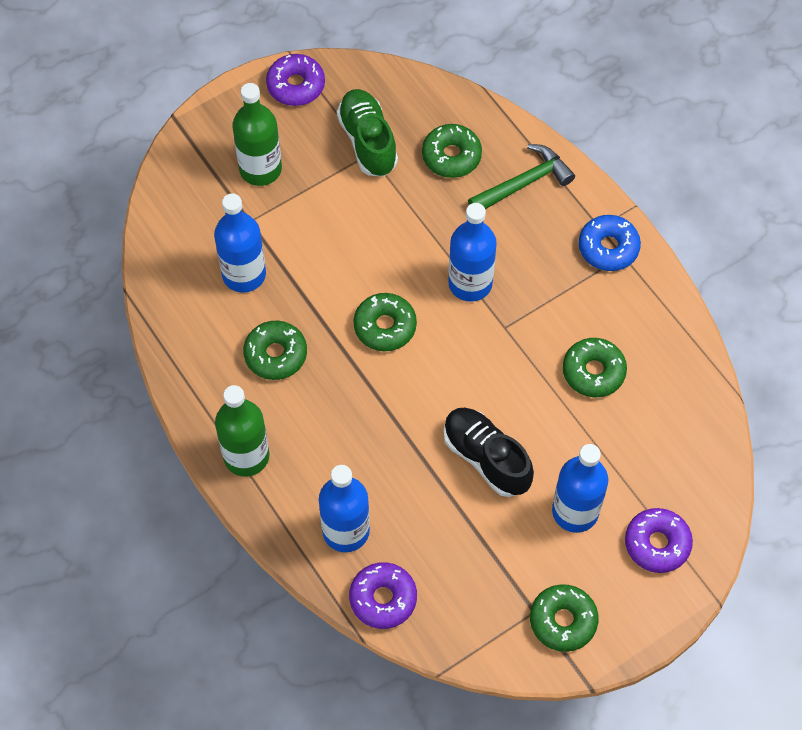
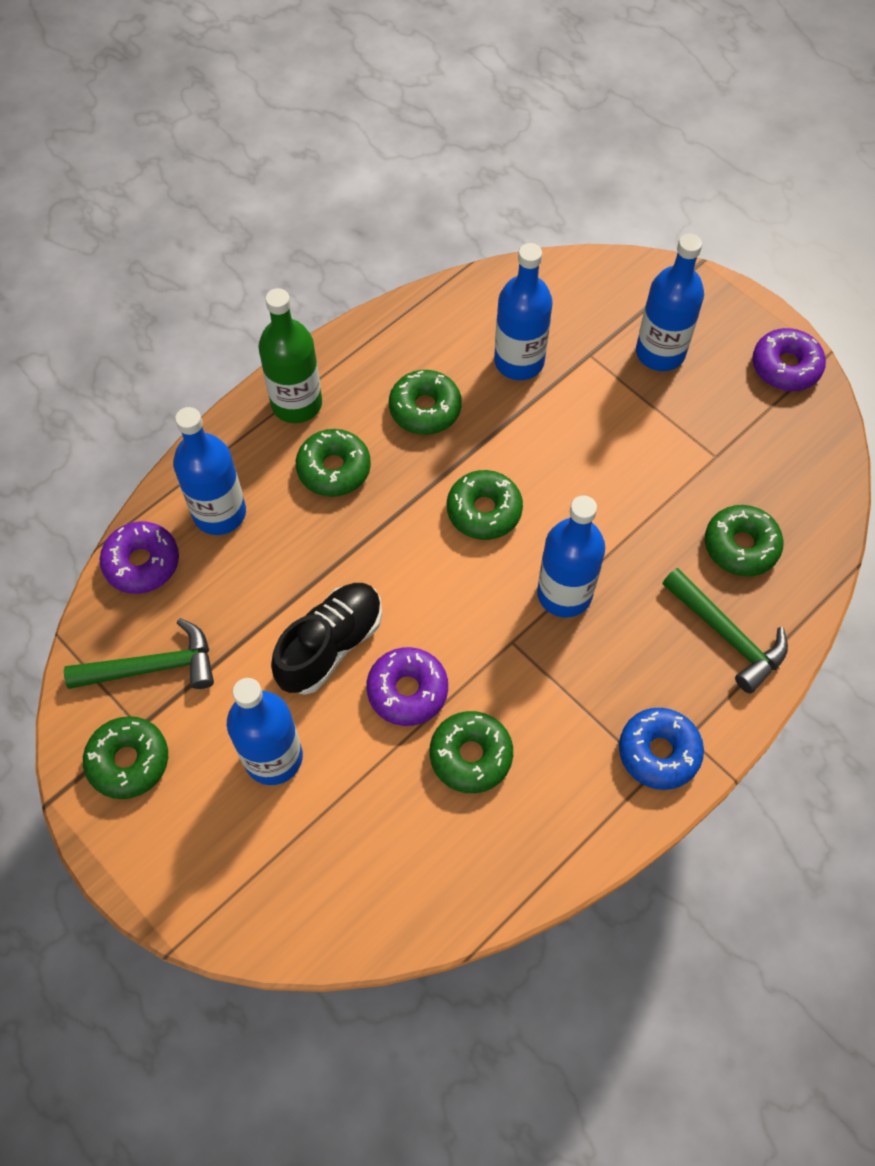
camera: 80 degrees right, 0 degrees up
(260, 169) = (660, 352): green bottle -> blue bottle
(321, 434) = (334, 469): none -> green donut
(368, 141) = (732, 452): green shoe -> none
(483, 597) = (152, 667): none -> green hammer
(657, 544) = (241, 864): purple donut -> purple donut (407, 691)

